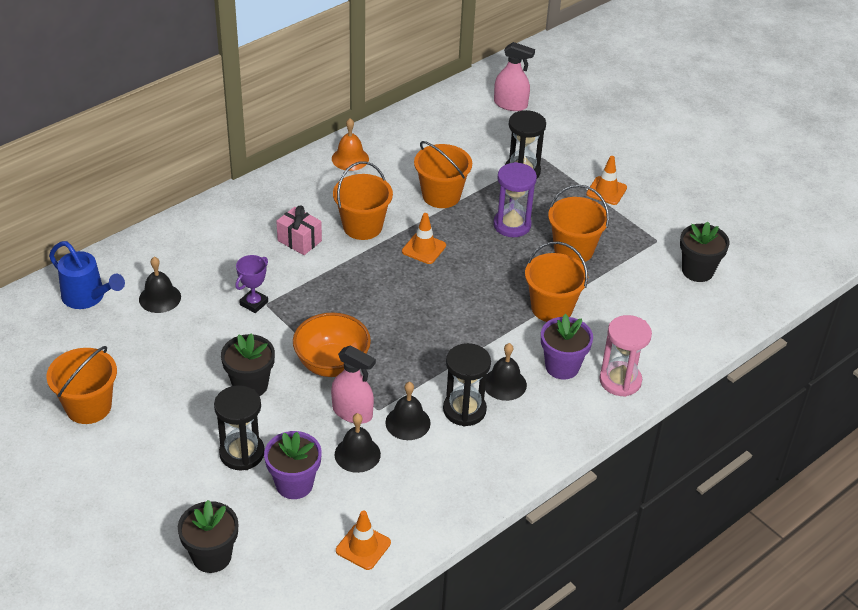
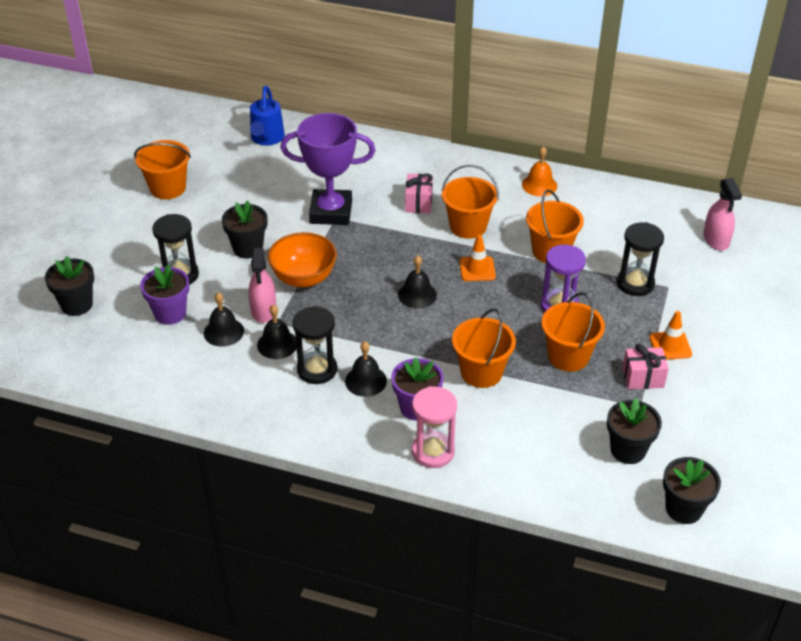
camera: 60 degrees right, 0 degrees up
(160, 298) = (295, 168): black bell -> black bell (417, 295)
(254, 303) = (331, 212): purple trophy -> purple trophy, size x2.19
(363, 546) = (136, 375): orange traffic cone -> none
(629, 223) = (643, 378): none -> pink gift
(773, 273) = (683, 509): none -> black flower pot

